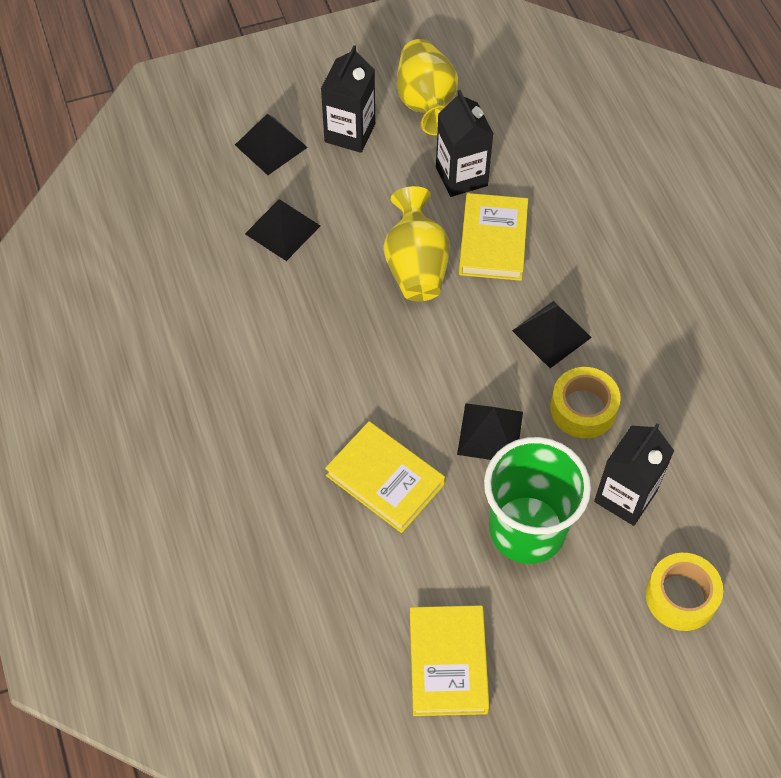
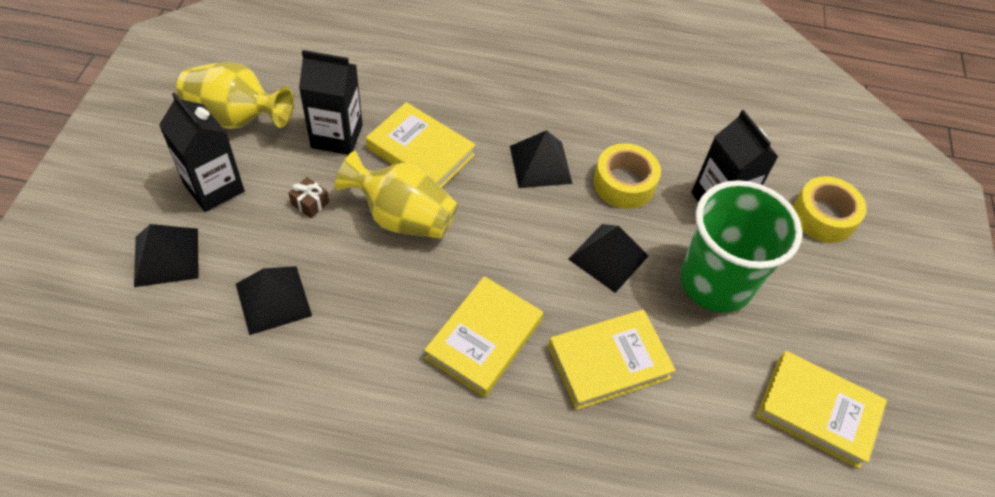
camera: 65 degrees left, 5 degrees down
(344, 382) = (483, 339): none -> yellow book
(382, 199) = (310, 203): none -> brown gift

